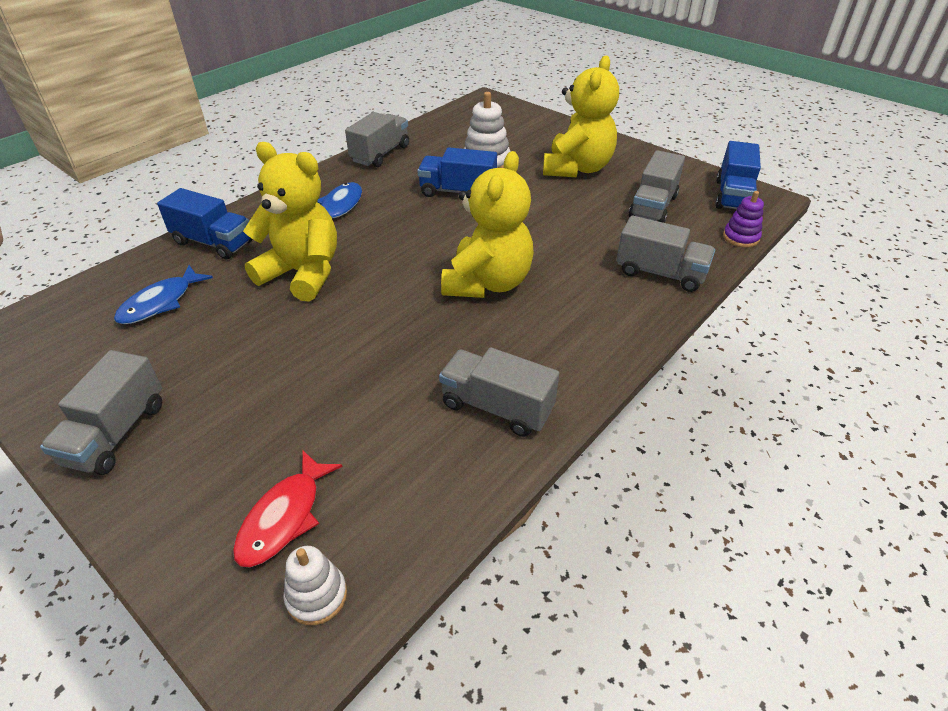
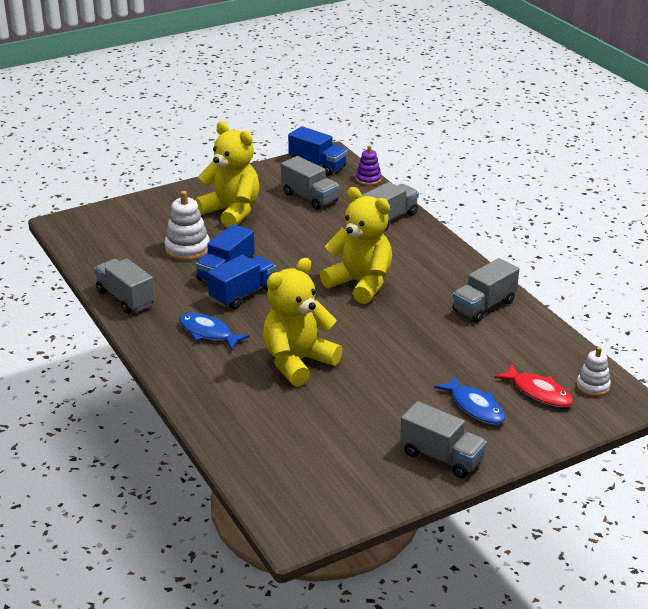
camera: 70 degrees left, 10 degrees down
(160, 302) = (295, 436): blue fish -> blue fish (475, 407)
(213, 243) = (219, 405): blue truck -> blue truck (243, 294)

